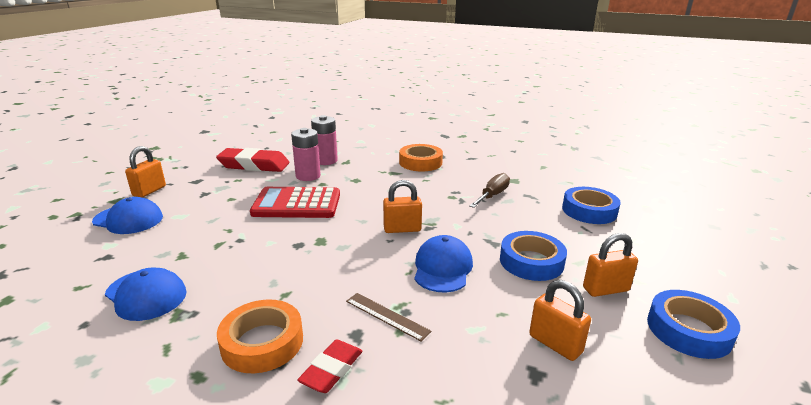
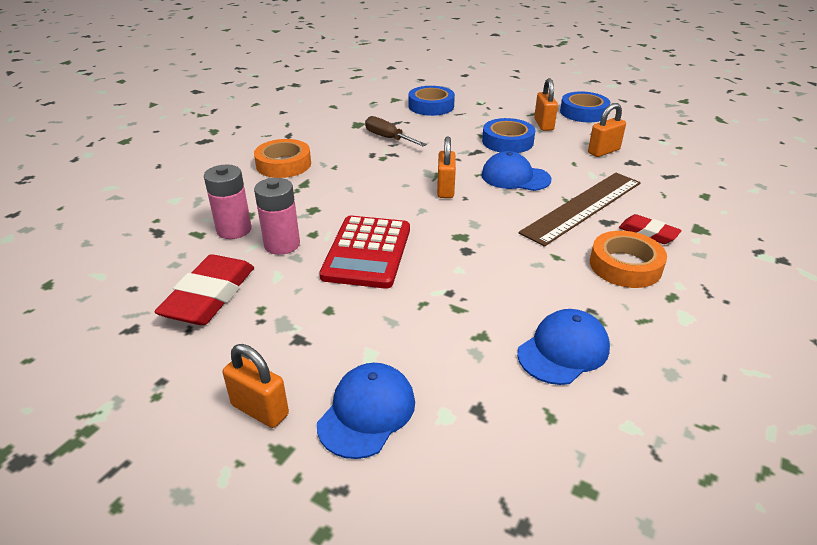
camera: 80 degrees left, 10 degrees up
(387, 316) = (583, 207): brown ruler -> brown ruler, size x2.15

